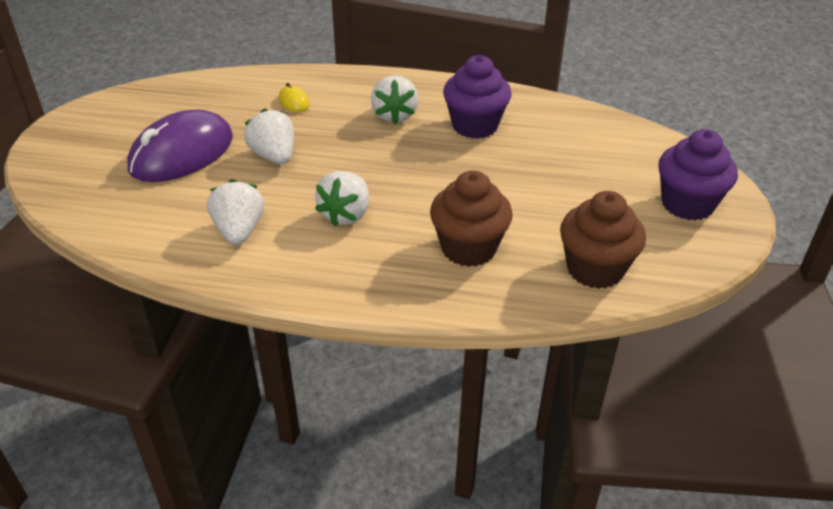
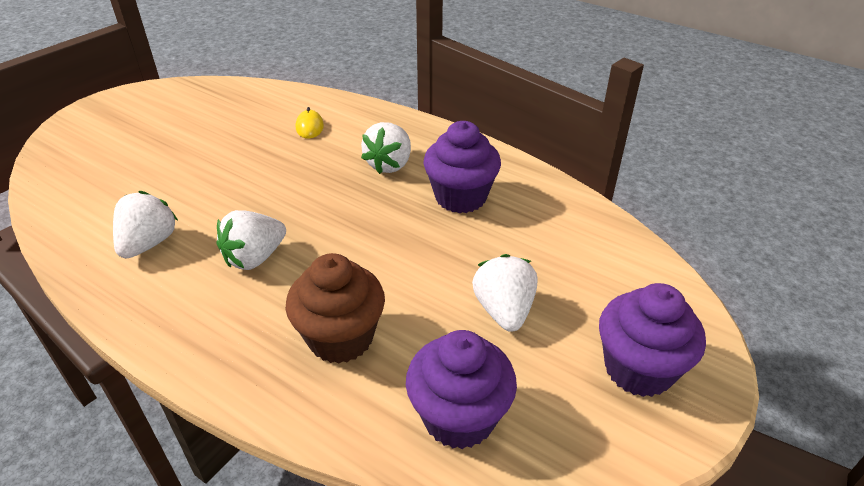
camera: 25 degrees right, 0 degrees up
(182, 153) = (173, 152): purple mouse -> none
(274, 156) = (245, 176): white strawberry -> white strawberry (504, 310)
(595, 269) = (459, 417): brown cupcake -> purple cupcake

